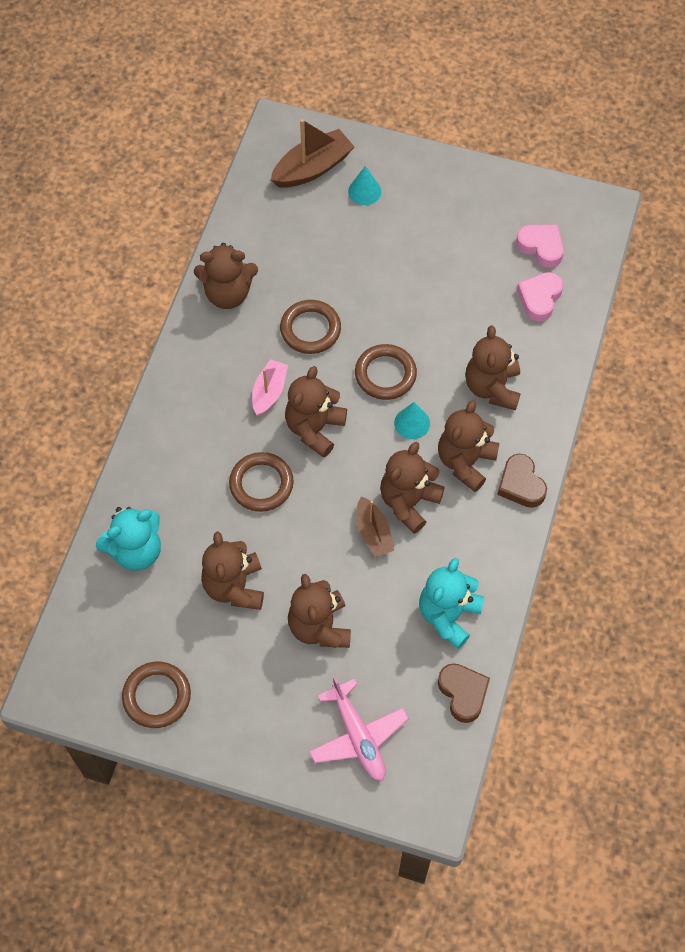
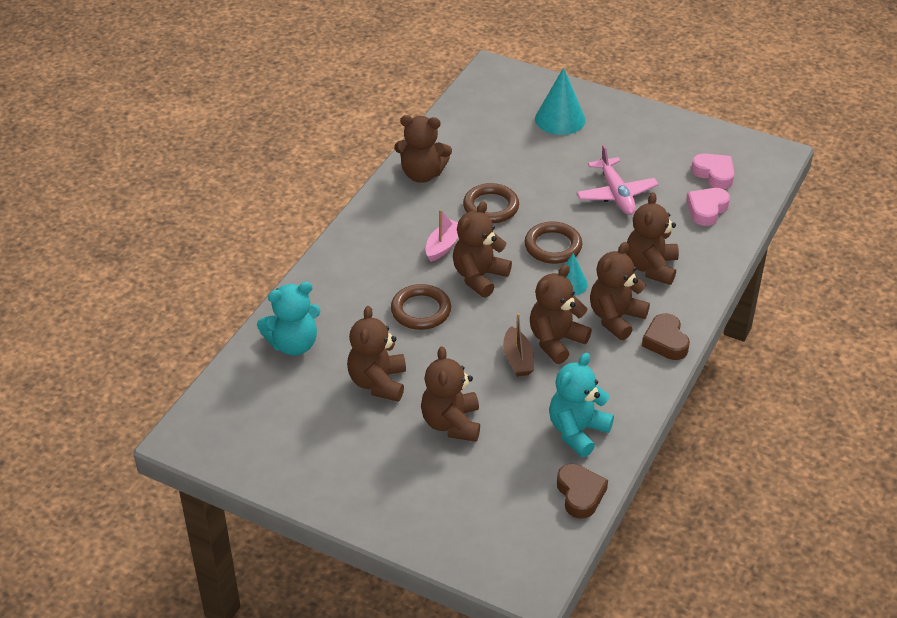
camera: 10 degrees right, 20 degrees down
(157, 696) = (284, 456): brown ring -> none
(312, 168) = (517, 99): brown boat -> none
(358, 736) = (470, 514): pink plane -> pink plane (616, 194)
(364, 191) = (560, 119): turquoise cone -> turquoise cone, size x1.69

